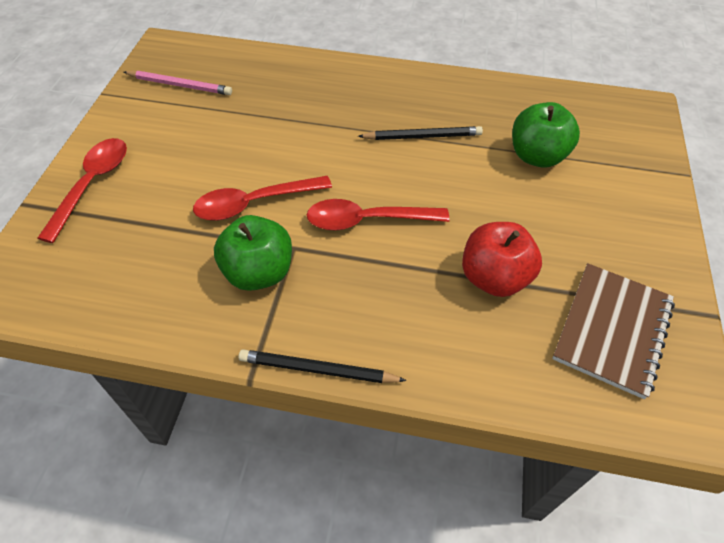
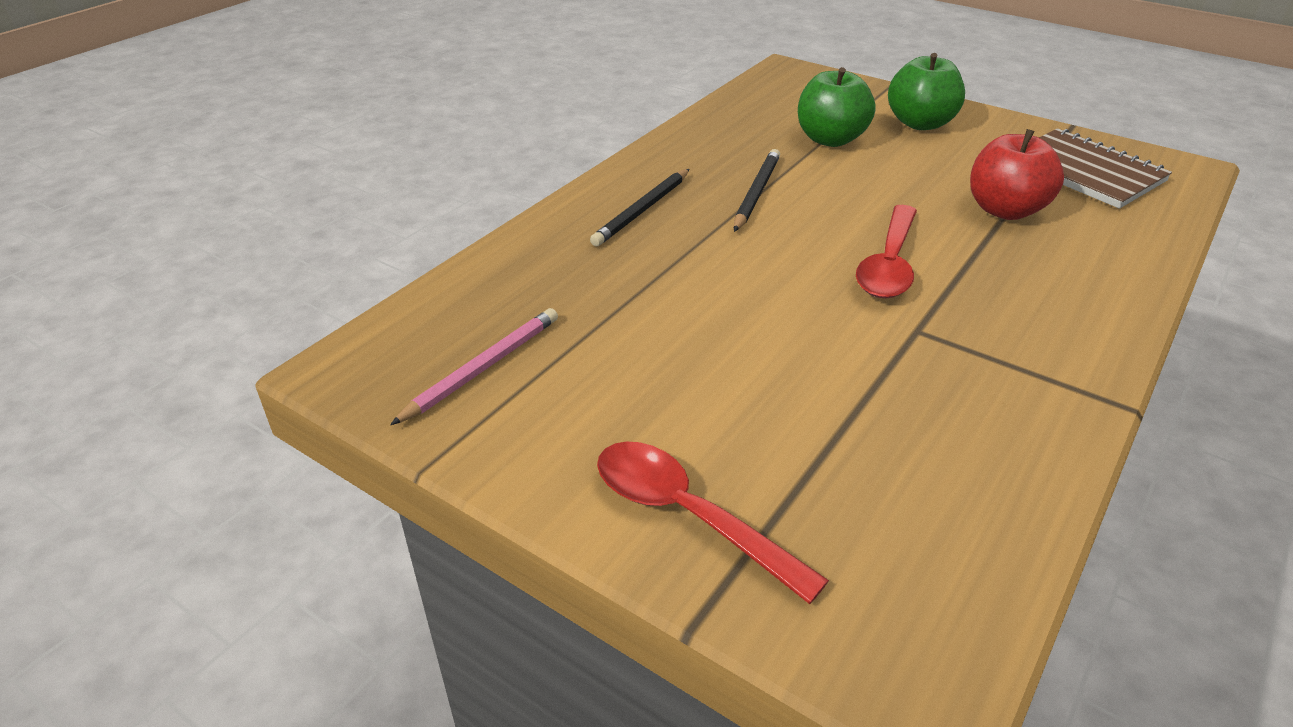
camera: 65 degrees left, 15 degrees down
(254, 203) = (819, 345): red spoon -> none
(258, 272) = (956, 367): green apple -> green apple (920, 123)
(318, 369) = (1125, 353): black pencil -> black pencil (642, 210)

